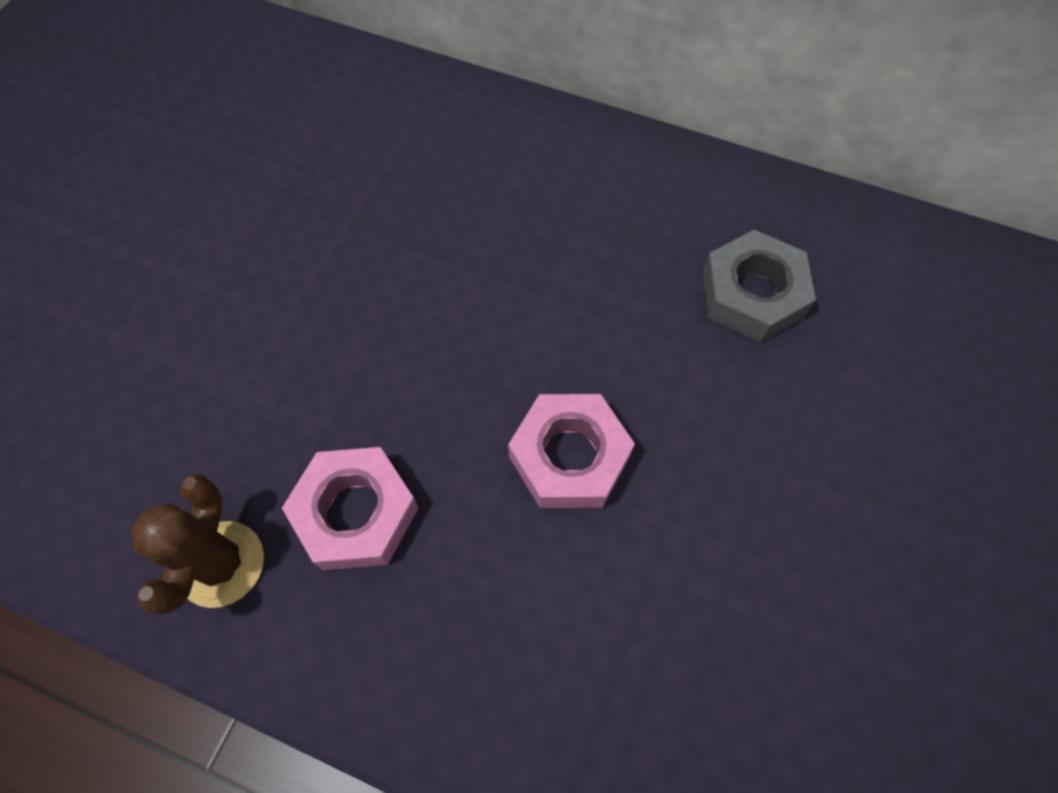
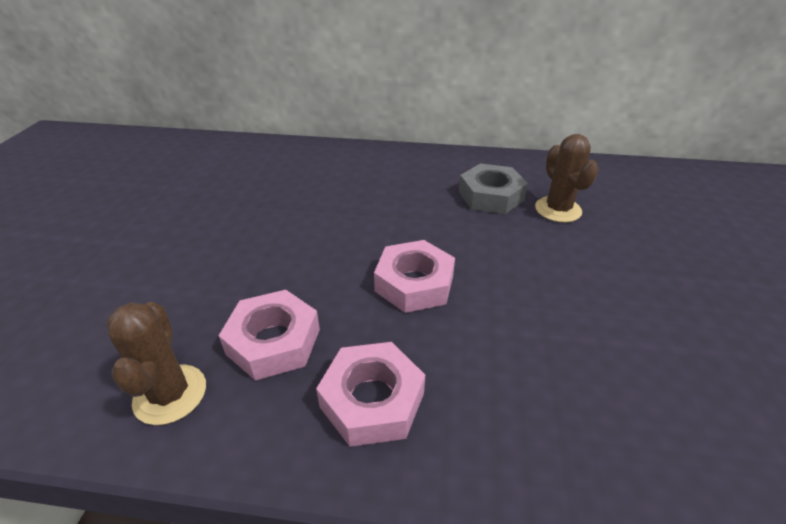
camera: 15 degrees left, 25 degrees down
(458, 640) = (372, 400): none -> pink nut
(852, 352) = (558, 209): none -> brown cactus

